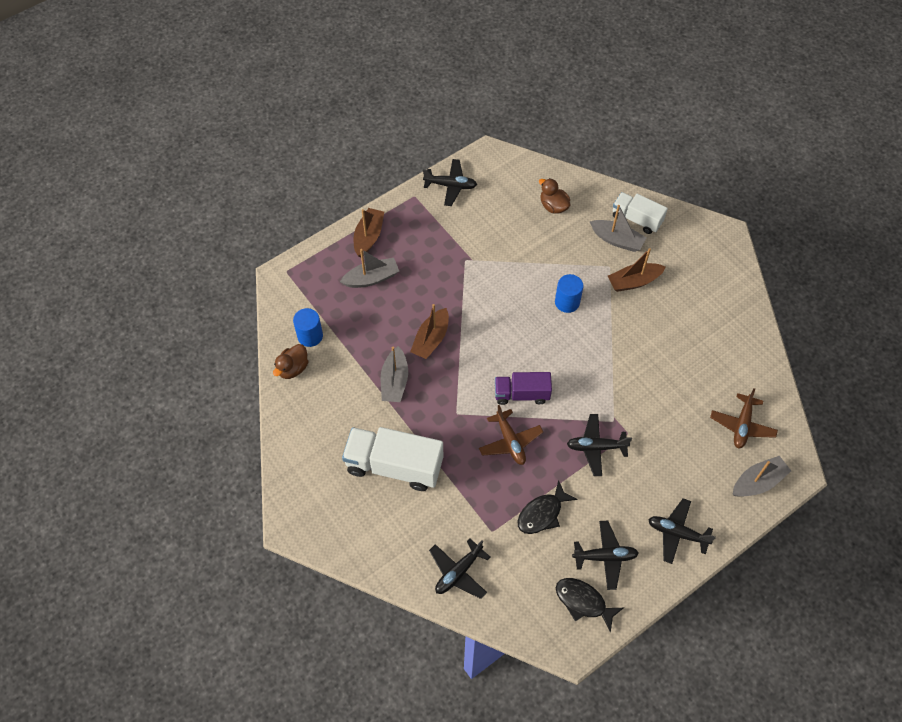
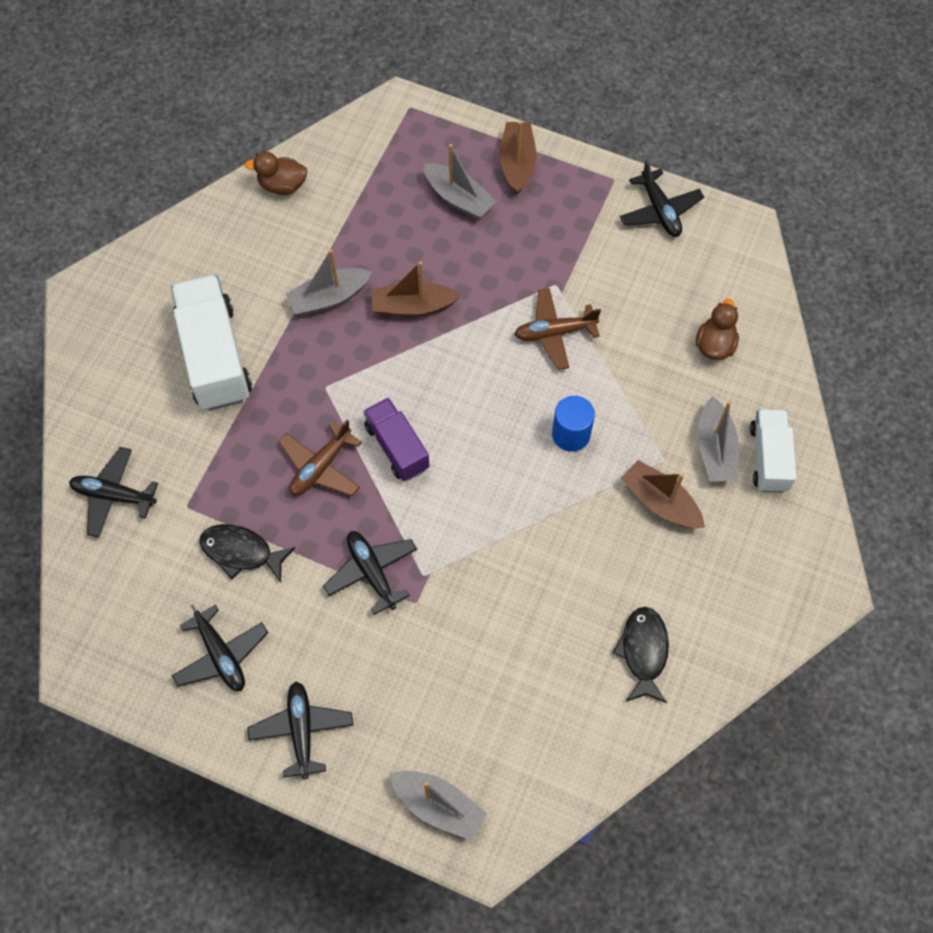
camera: 60 degrees right, 5 degrees up
(310, 336) = (336, 179): blue cylinder -> none
(368, 237) = (517, 163): brown boat -> brown boat turned 75 degrees counterclockwise
(583, 602) = (146, 657): black fish -> black fish (643, 652)
(742, 425) = (516, 747): brown plane -> brown plane (554, 333)

